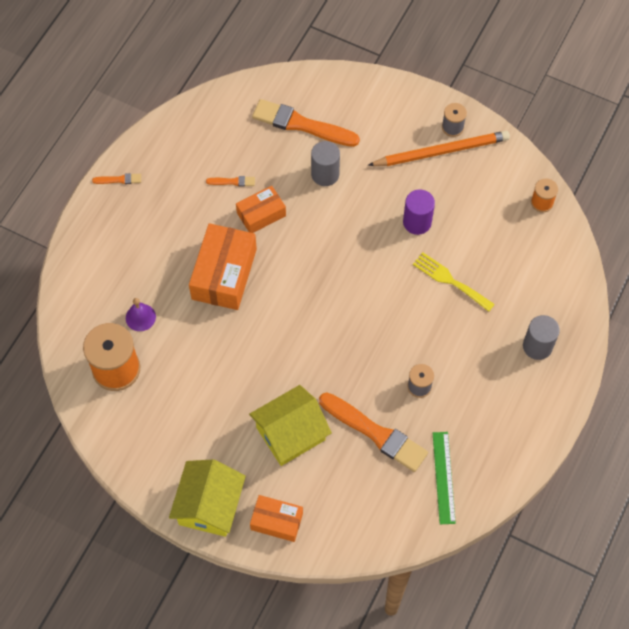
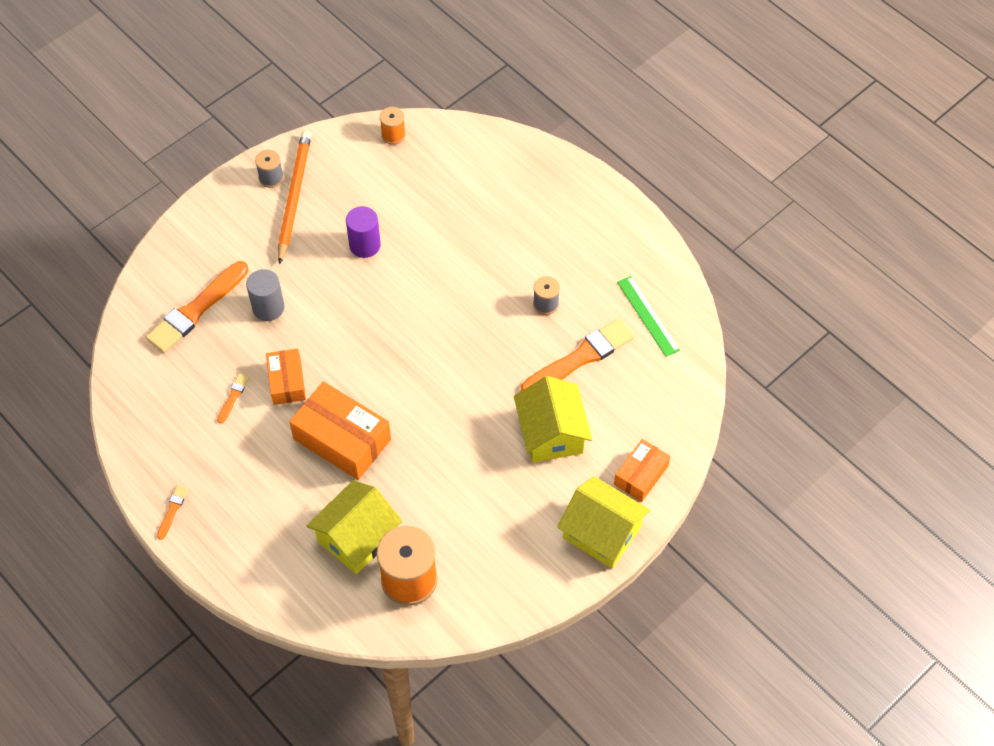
camera: 70 degrees left, 5 degrees down
(140, 317) = (357, 537): purple bell -> yellow house
(444, 477) = (648, 316): green ruler -> green ruler turned 45 degrees clockwise
(450, 280) = (443, 239): yellow fork -> none
(537, 346) = (544, 193): grey cylinder -> none

